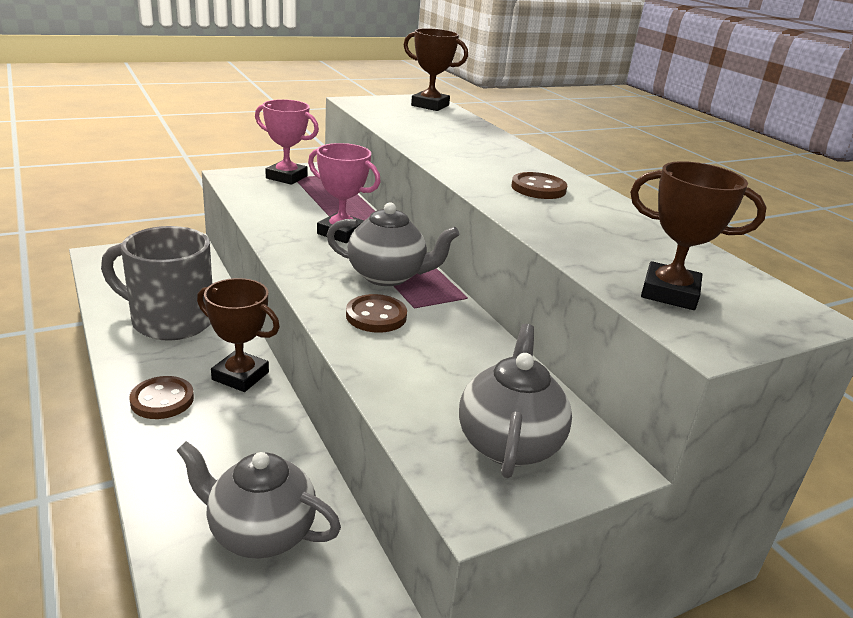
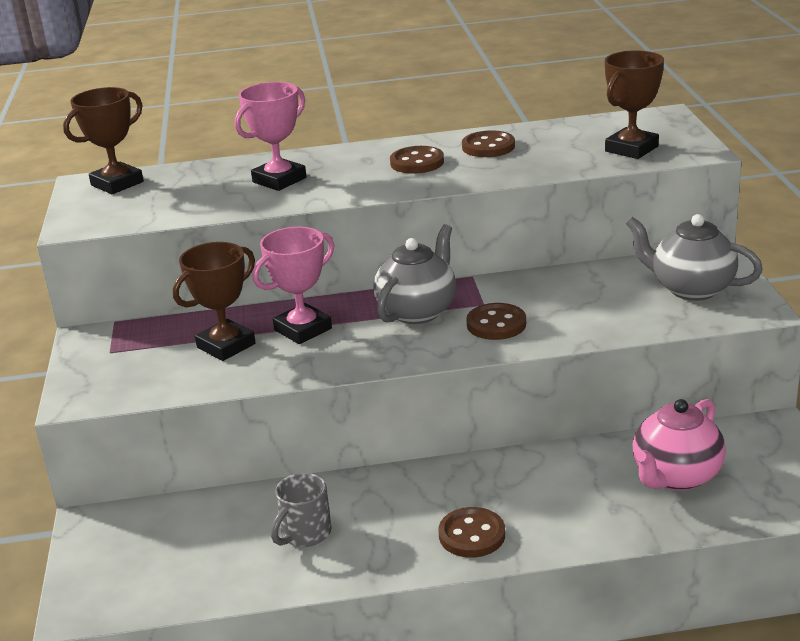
camera: 65 degrees left, 0 degrees up
(170, 321) = (305, 534): grey mug -> grey mug, size x0.50
(240, 376) = (442, 482): brown trophy -> brown trophy (226, 346)
(259, 533) = (675, 477): grey teapot -> pink teapot
(286, 177) = (106, 357): pink trophy -> pink trophy (279, 180)
(603, 216) = (488, 147): none -> brown button

